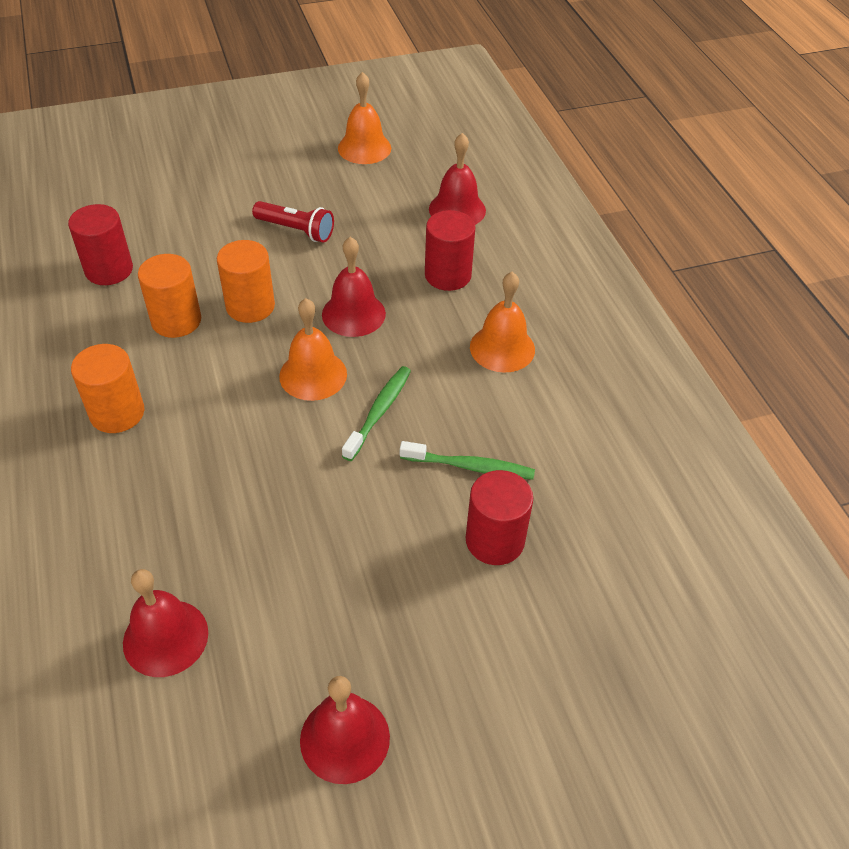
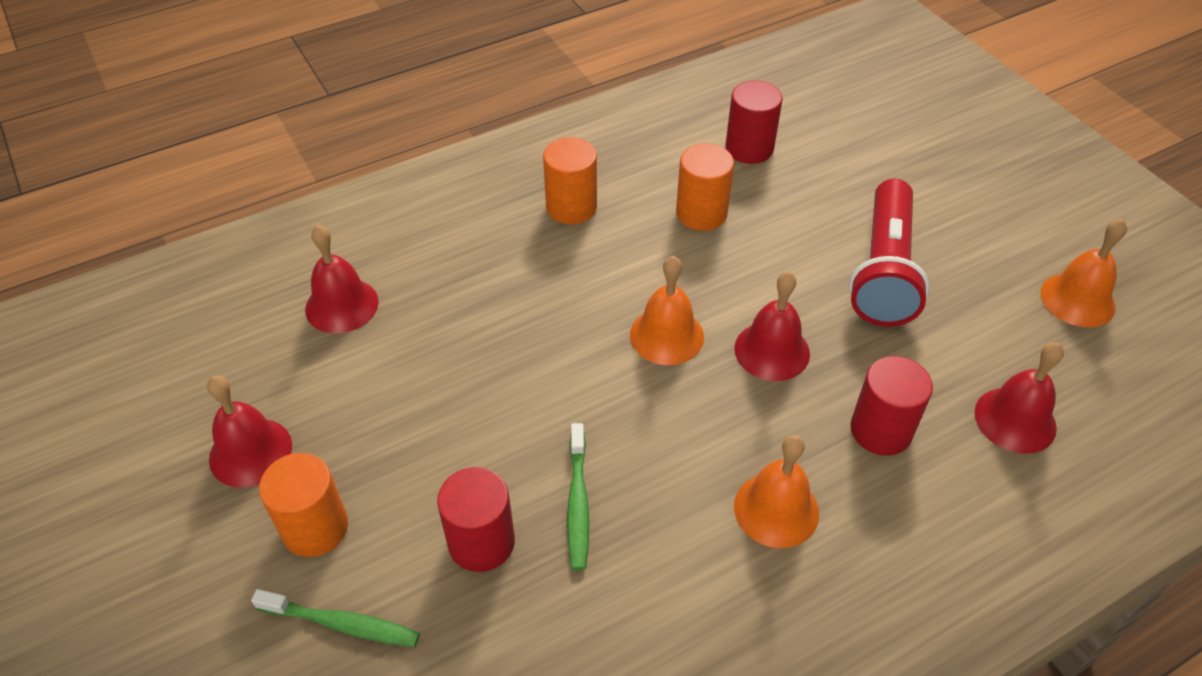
camera: 80 degrees right, 0 degrees up
(250, 306) = (745, 262): orange cylinder -> orange cylinder (315, 528)
(296, 230) = (883, 270): red flashlight -> red flashlight, size x1.78
(379, 412) = (633, 403): green toothbrush -> green toothbrush (342, 624)

